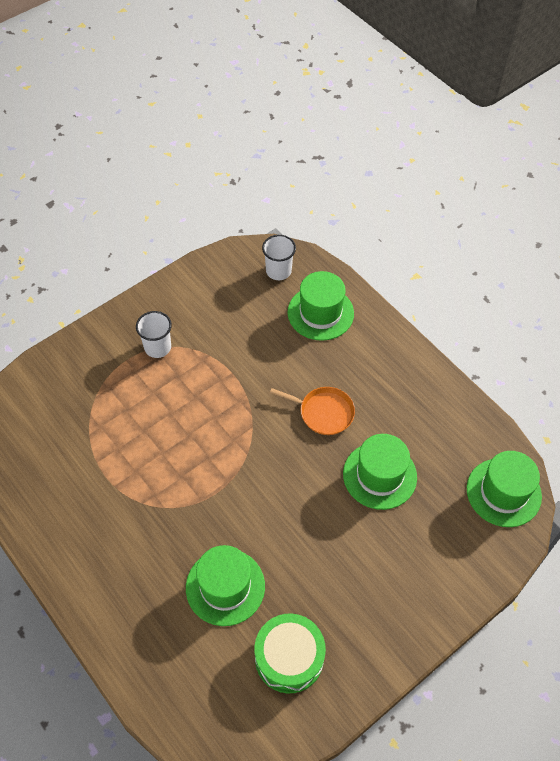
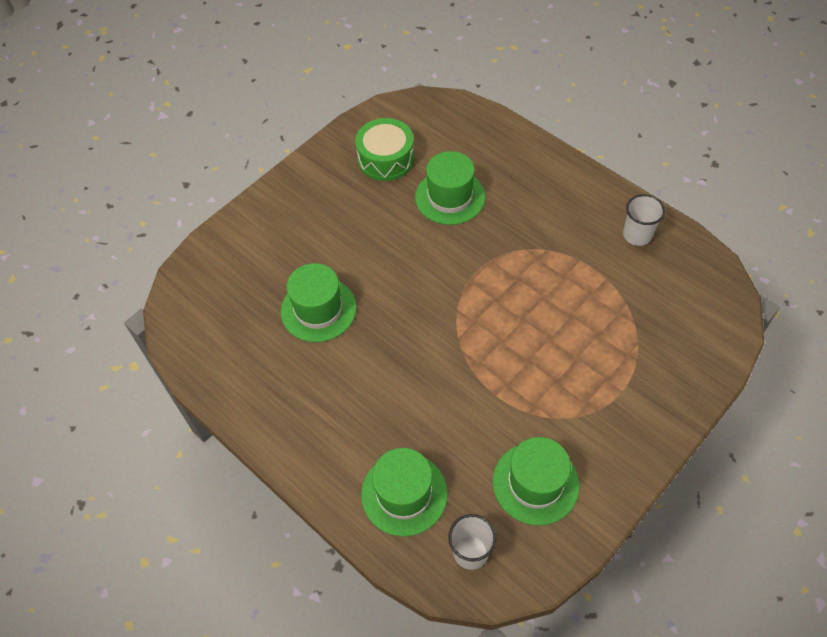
camera: 175 degrees right, 0 degrees up
(157, 347) = (592, 412): white cup -> white cup (637, 235)
(323, 412) = (383, 365): orange pan -> none
(503, 492) = (193, 312): green hat -> green hat (535, 483)

